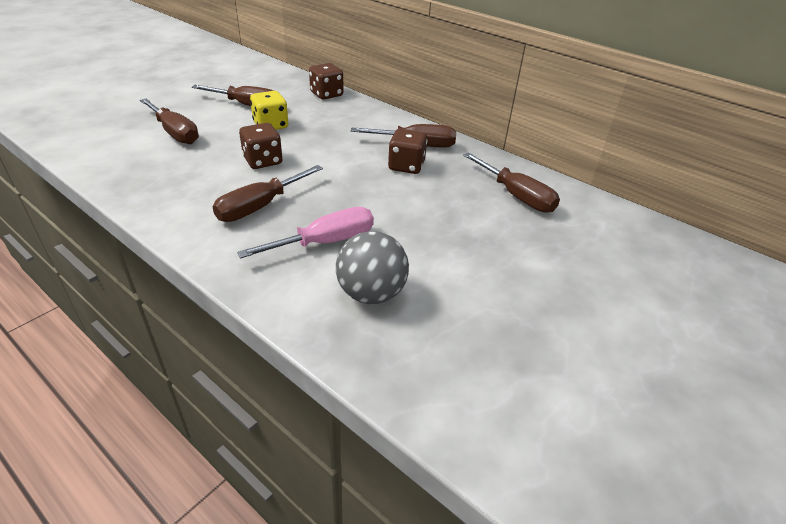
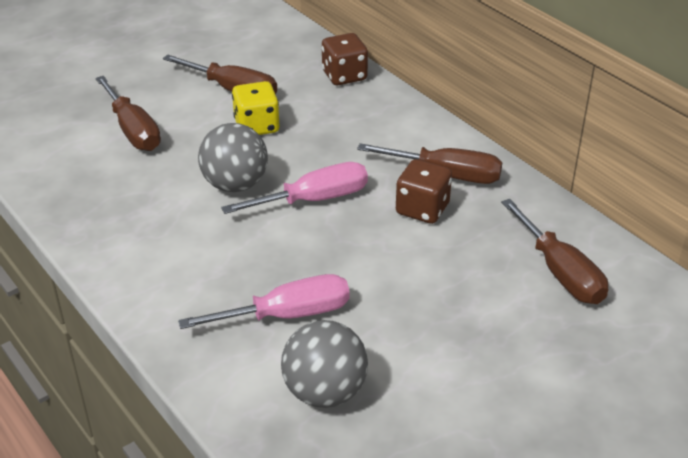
camera: 15 degrees right, 0 degrees up
(260, 206) = (218, 255): brown screwdriver -> none
(263, 161) = (235, 185): brown dice -> grey ball
(325, 166) = (314, 200): none -> pink screwdriver

